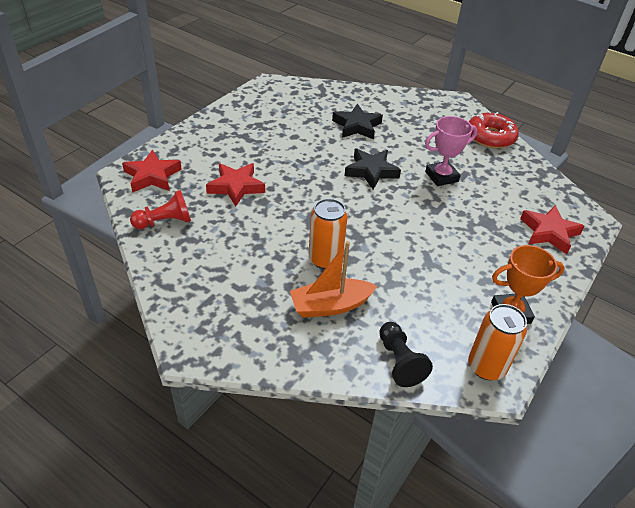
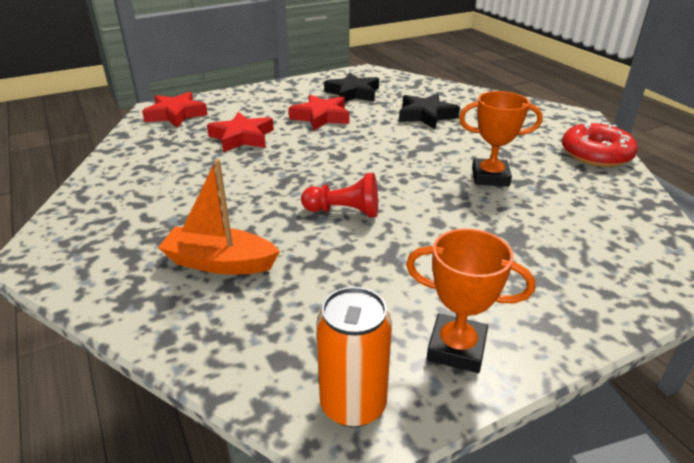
camera: 30 degrees right, 10 degrees down
(165, 222) = (144, 149): red pawn -> red pawn (344, 211)
(325, 259) = (264, 218): orange can -> none
(371, 171) = (403, 155): black star -> black star (353, 93)
(399, 361) = (237, 350): black pawn -> none
(441, 176) = (490, 177): pink trophy -> orange trophy
(549, 232) = (605, 271): red star -> red star (321, 117)

